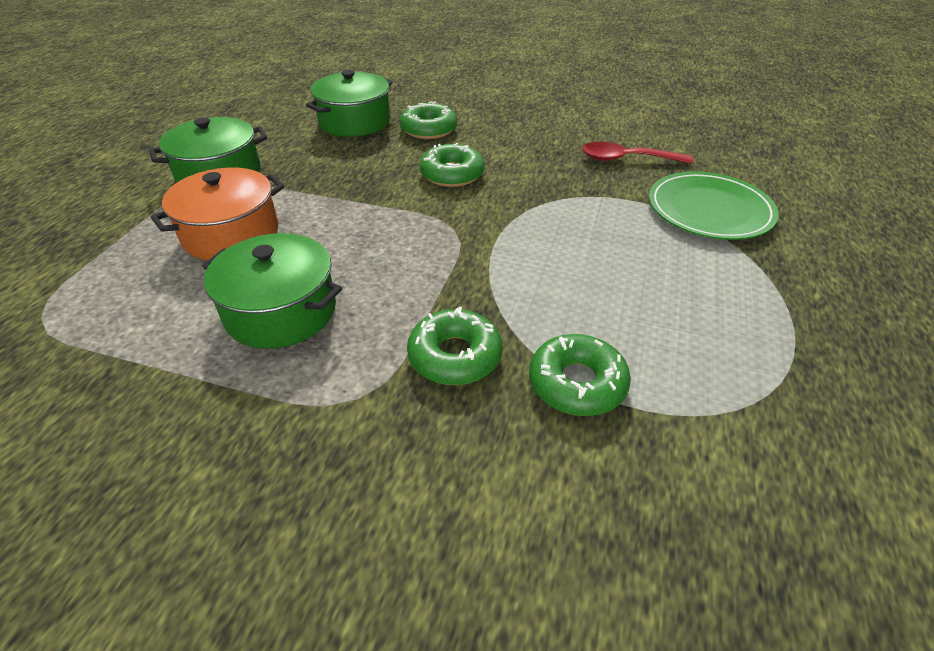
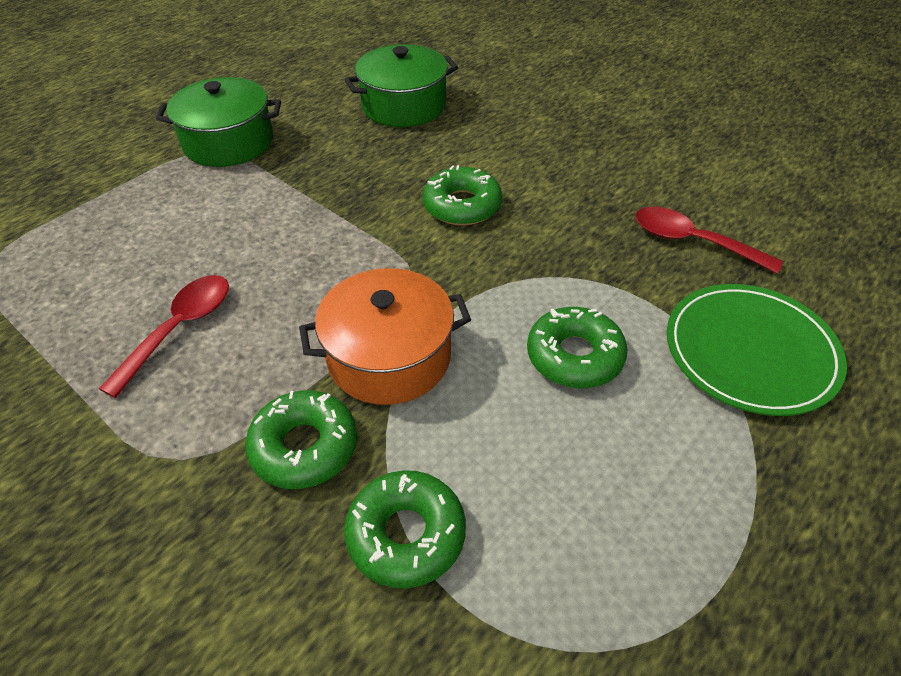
camera: 25 degrees right, 5 degrees up
(231, 234) = (194, 220): orange pot -> orange pot (389, 357)
(281, 311) = (179, 329): green pot -> red spoon
(428, 129) = (478, 135): green donut -> green donut (574, 356)

